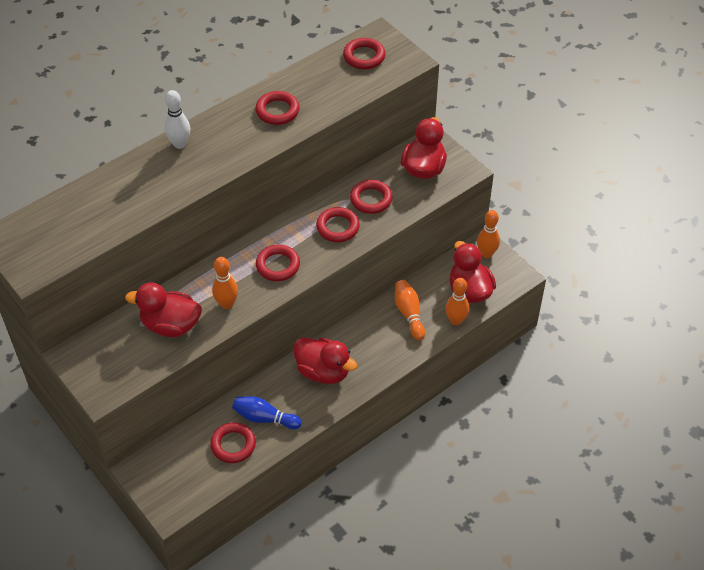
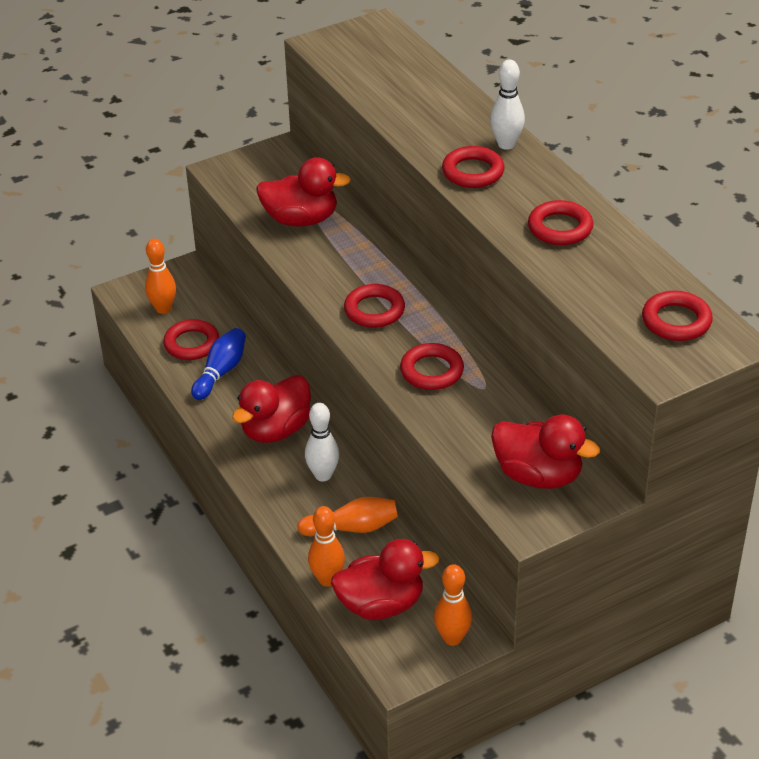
camera: 100 degrees right, 10 degrees down
(170, 325) = (301, 219): red duck -> red duck turned 75 degrees clockwise
(226, 304) = (321, 264): orange bowling pin -> orange bowling pin (163, 309)
(364, 337) = (323, 475): none -> white bowling pin
(371, 199) = (481, 410): red ring -> red ring (473, 172)

